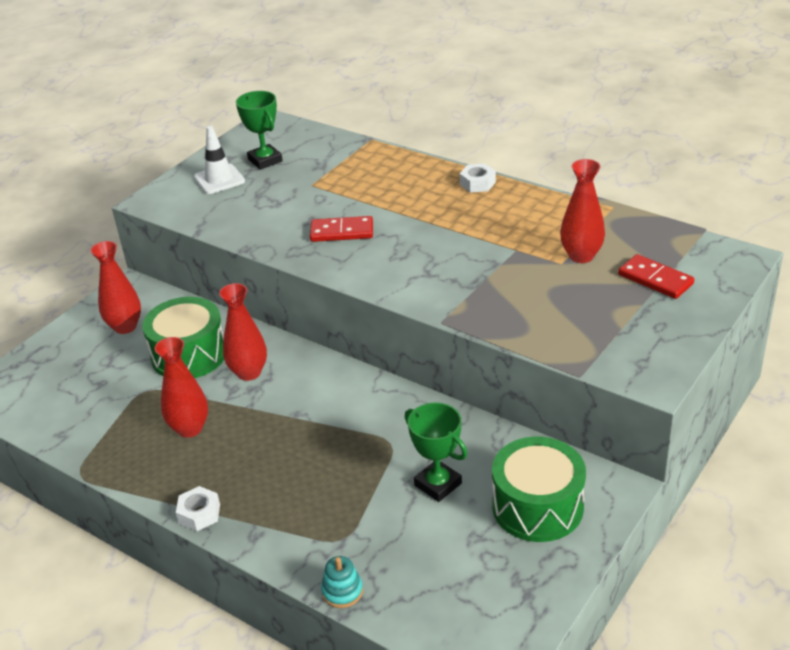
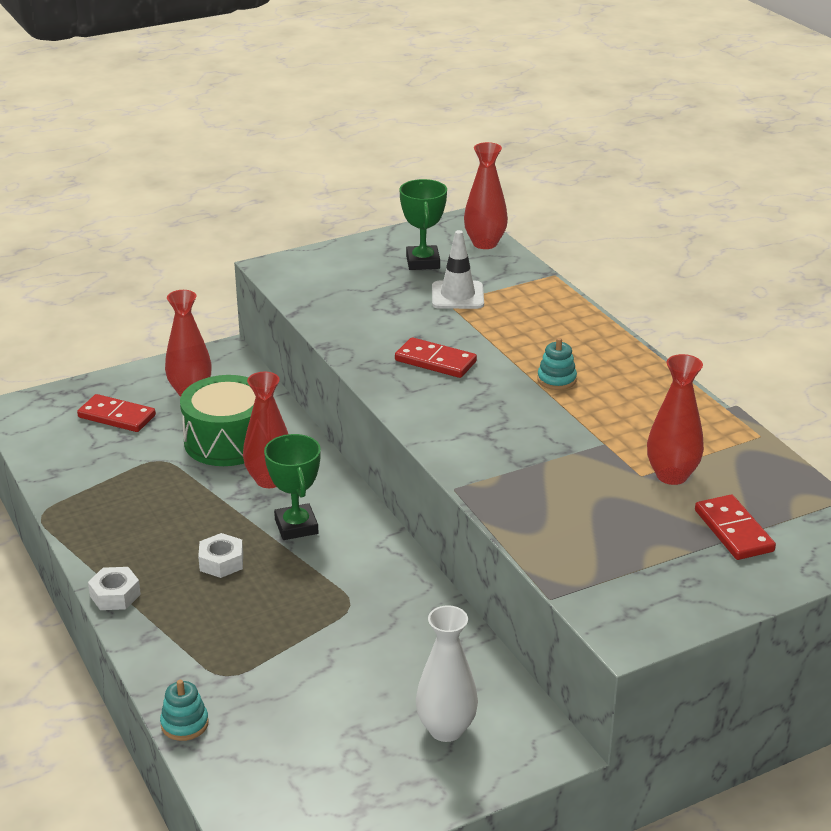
camera: 25 degrees right, 5 degrees down
(78, 369) = (116, 416): none -> red domino
(189, 428) = (171, 512): red vase -> red vase (485, 243)
(219, 179) = (360, 267): white traffic cone -> white traffic cone (457, 295)
(438, 484) = (363, 664): green trophy -> green trophy (296, 526)
(442, 215) = (556, 380): none -> turquoise stacking toy
(477, 183) = (627, 359): white nut -> white nut (221, 562)
(537, 506) = (446, 729): green drum -> white vase

